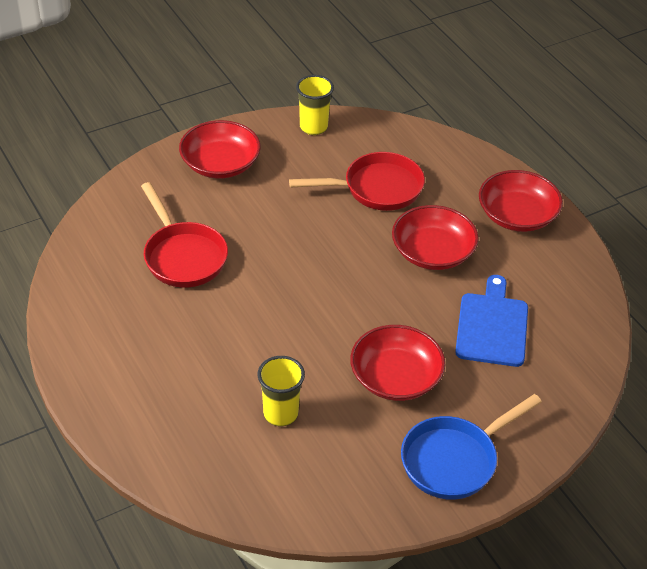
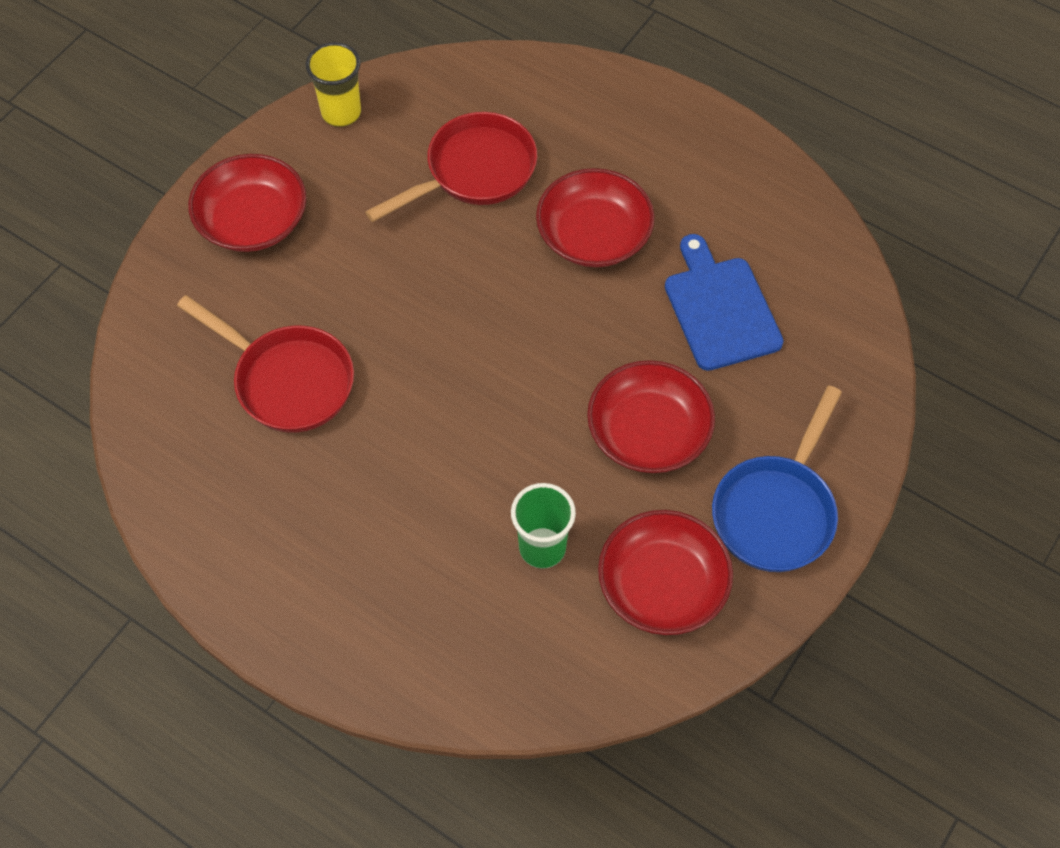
camera: 25 degrees left, 15 degrees up
(280, 414) = (542, 548): yellow cup -> green cup
(517, 215) = (664, 137): red bowl -> red bowl (662, 585)

